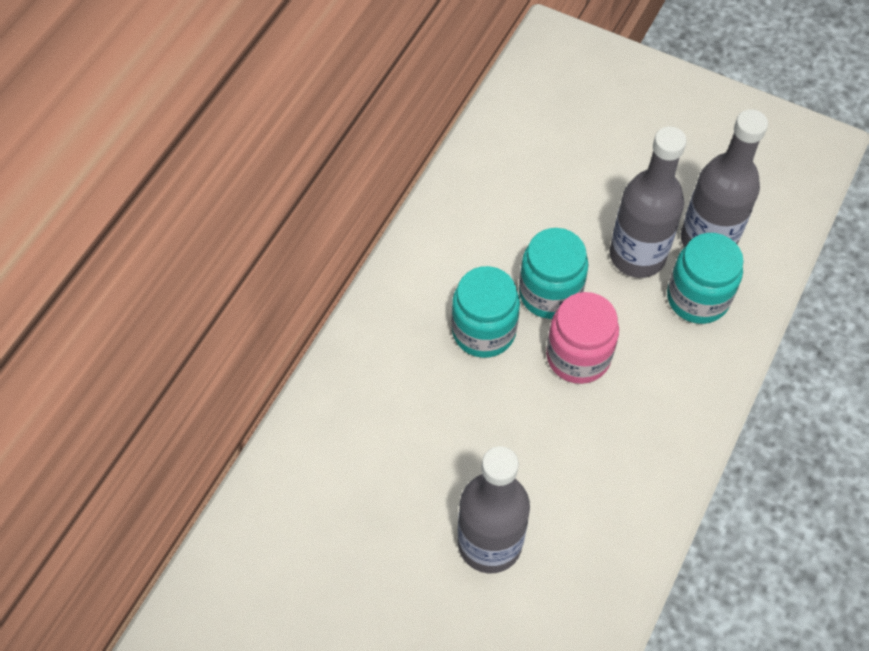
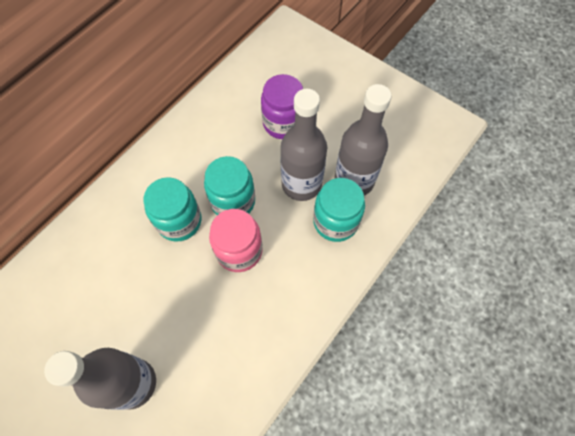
camera: 10 degrees right, 5 degrees up
(588, 176) = (283, 123): none -> purple jar

